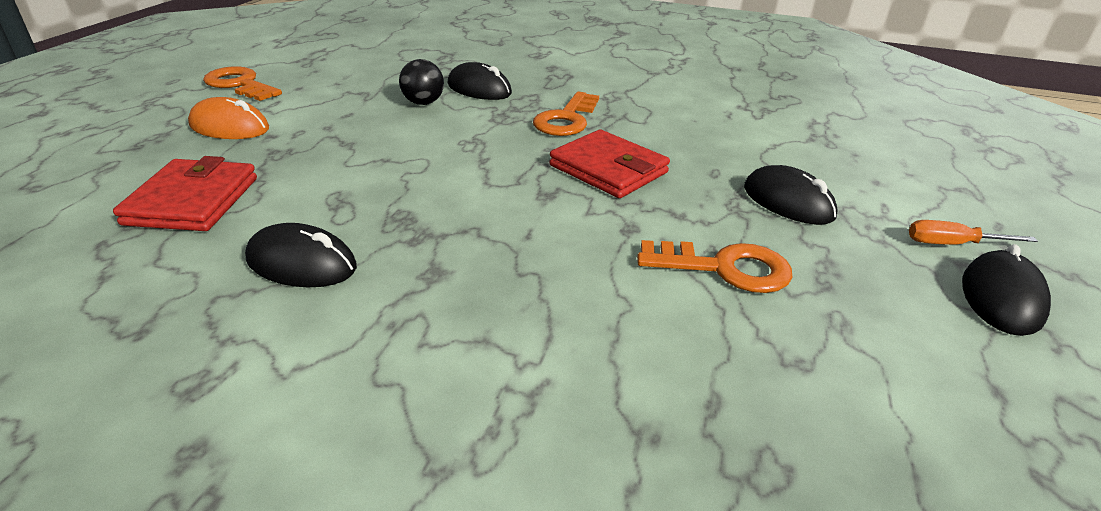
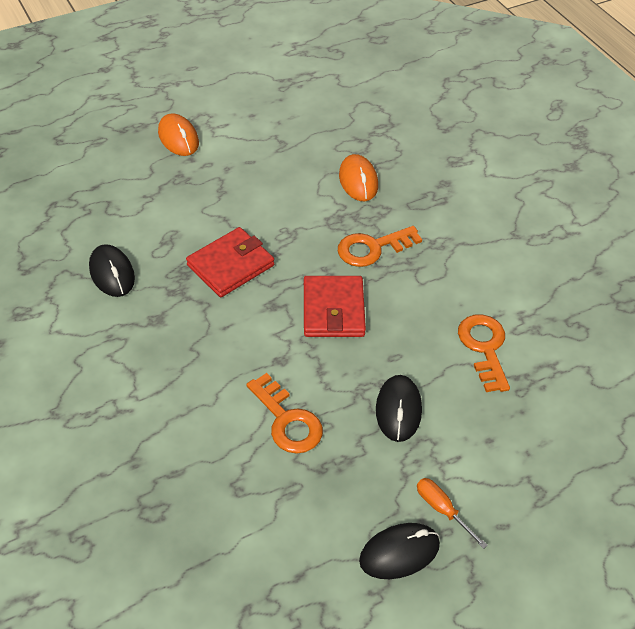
camera: 45 degrees right, 15 degrees up
(192, 201) = (109, 195): red wallet -> red wallet (230, 265)
(240, 84) = (222, 93): orange key -> orange key (484, 348)
(423, 103) = (305, 176): black ball -> none
(479, 89) = (358, 181): black mouse -> orange mouse

